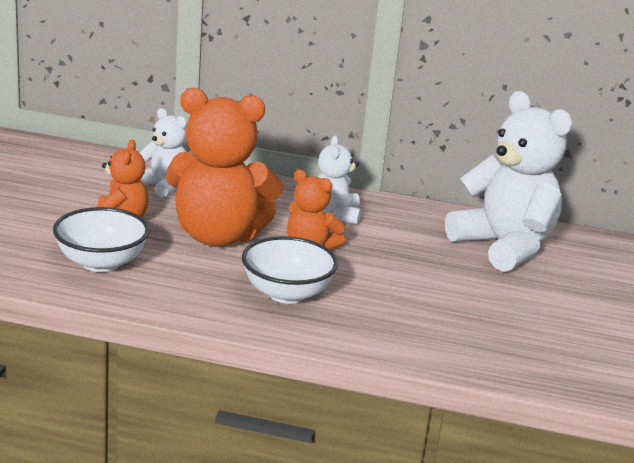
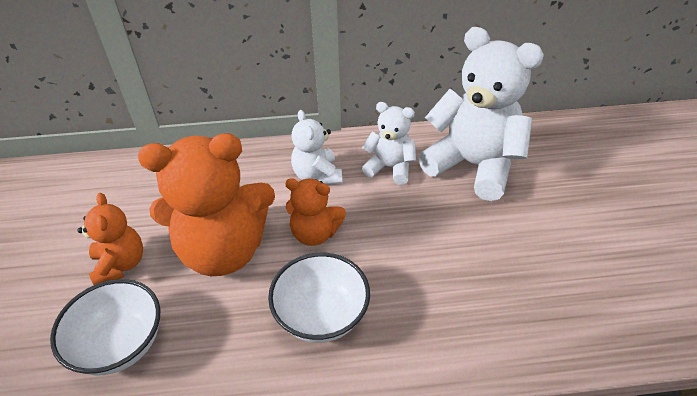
camera: 15 degrees left, 20 degrees up
(164, 186) = (147, 193): white teddy bear -> white teddy bear (390, 167)

